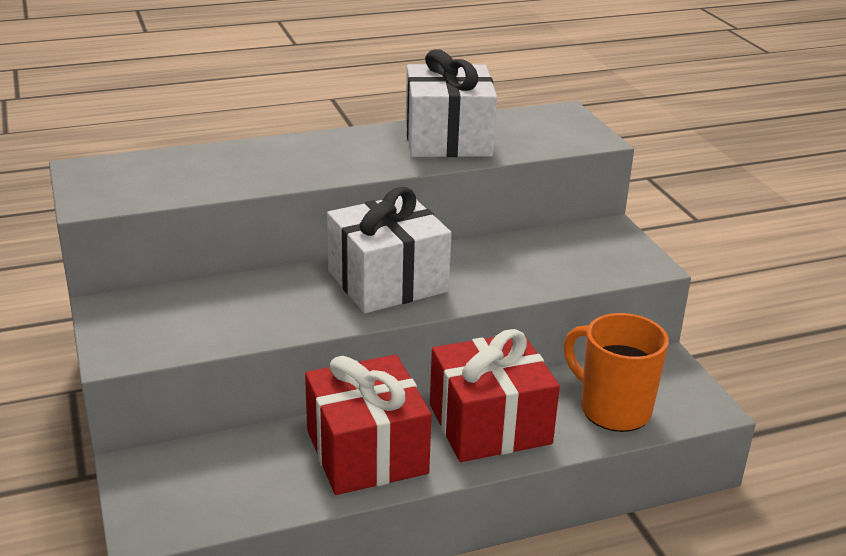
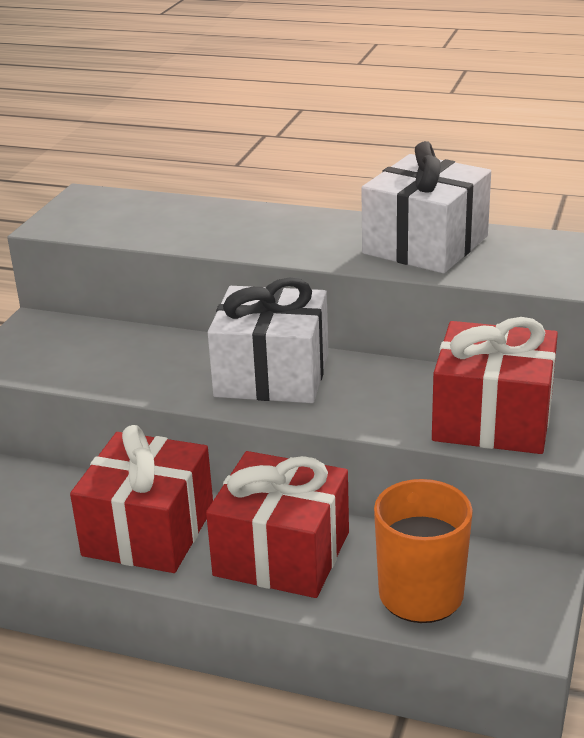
camera: 40 degrees right, 0 degrees up
(584, 260) = (493, 419): none -> red gift

